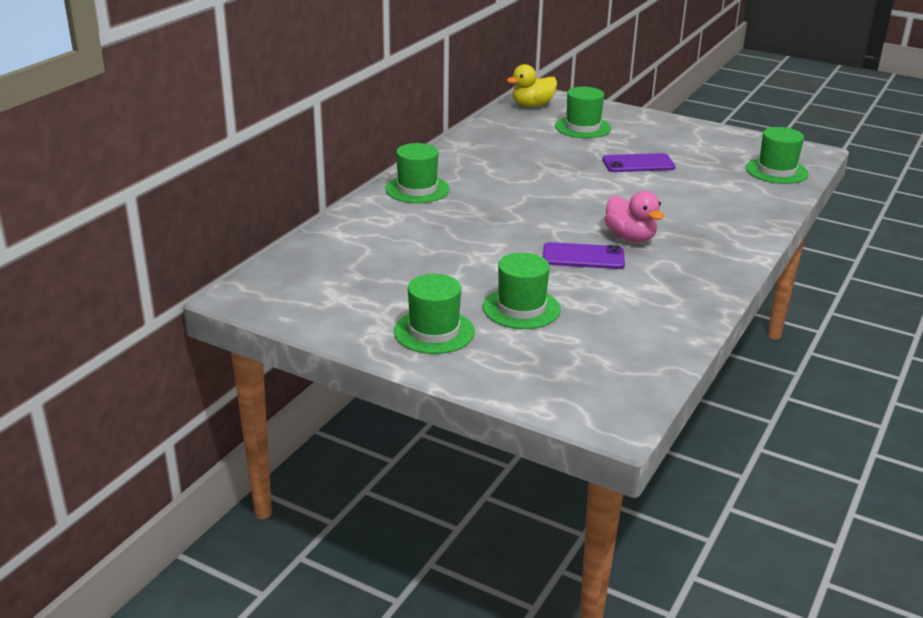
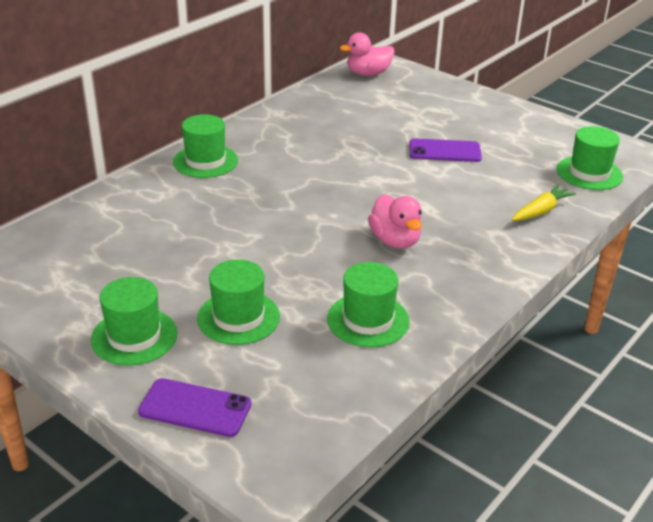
camera: 10 degrees right, 5 degrees up
(532, 105) = (368, 74): yellow duck -> pink duck
(583, 127) = (407, 103): green hat -> green hat (368, 320)
(583, 257) = (334, 259): purple phone -> purple phone (195, 408)
(748, 203) = (541, 211): none -> yellow carrot

